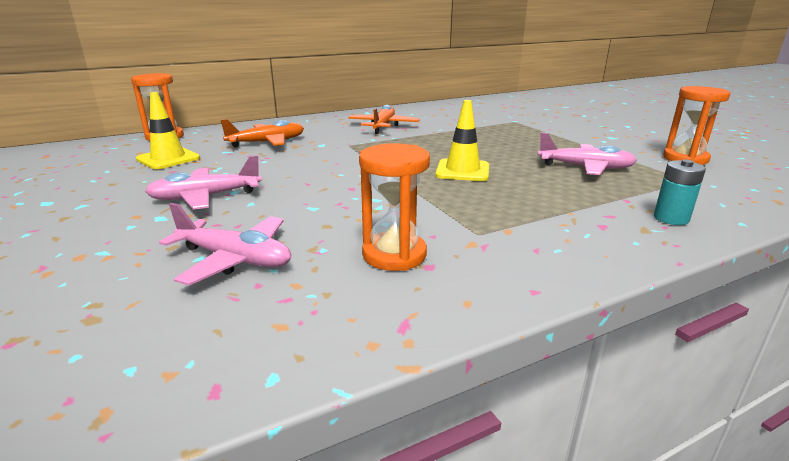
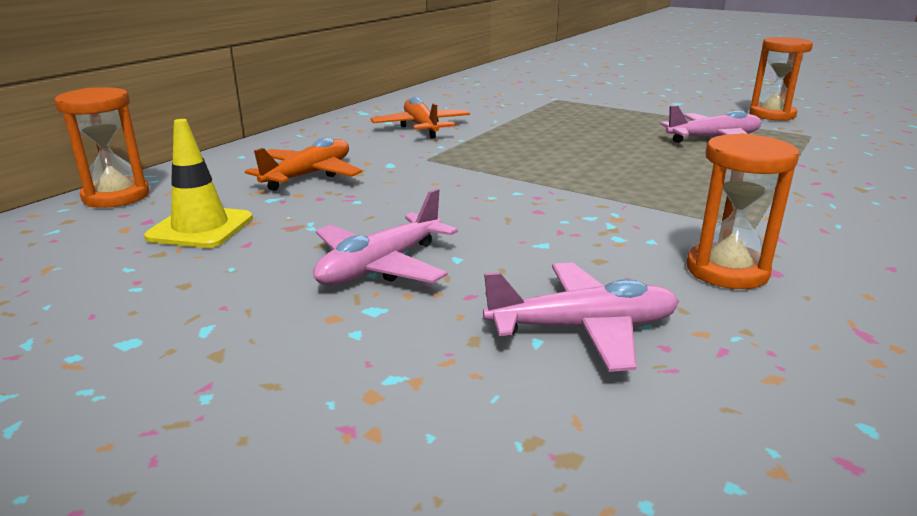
camera: 30 degrees left, 0 degrees up
(462, 171) = (613, 165): yellow traffic cone -> none
(671, 218) = (860, 174): turquoise battery -> none

